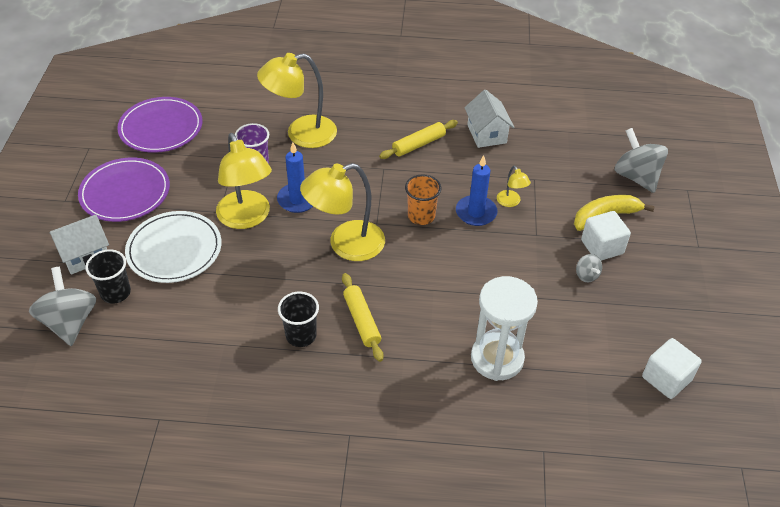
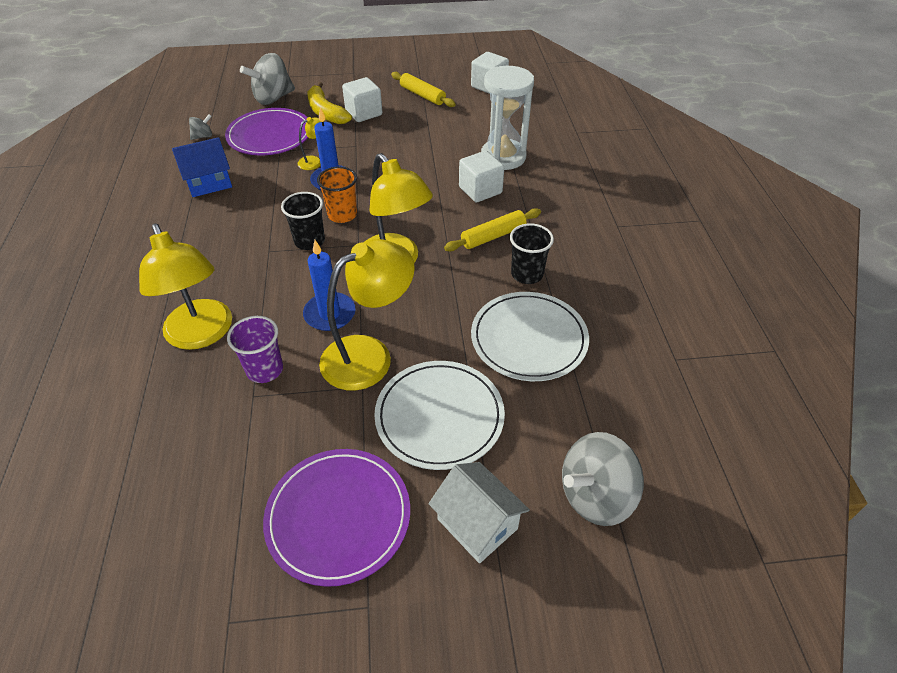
camera: 100 degrees left, 0 degrees up
(115, 293) = (530, 459): black cup -> black cup (309, 241)
(161, 128) = (176, 517): purple plate -> purple plate (270, 135)
(224, 318) = (529, 339): none -> white plate
(419, 144) = (226, 229): yellow rolling pin -> yellow rolling pin (422, 95)
(438, 325) = (480, 190): none -> white cube
(487, 134) = (209, 183): white house -> blue house
(586, 275) = (398, 119): grey spinning top -> grey spinning top (203, 136)

